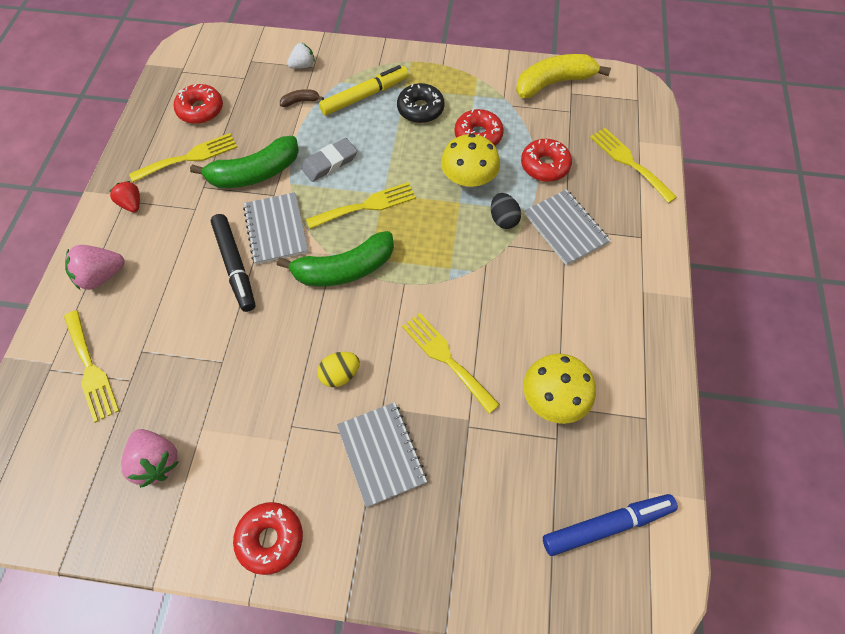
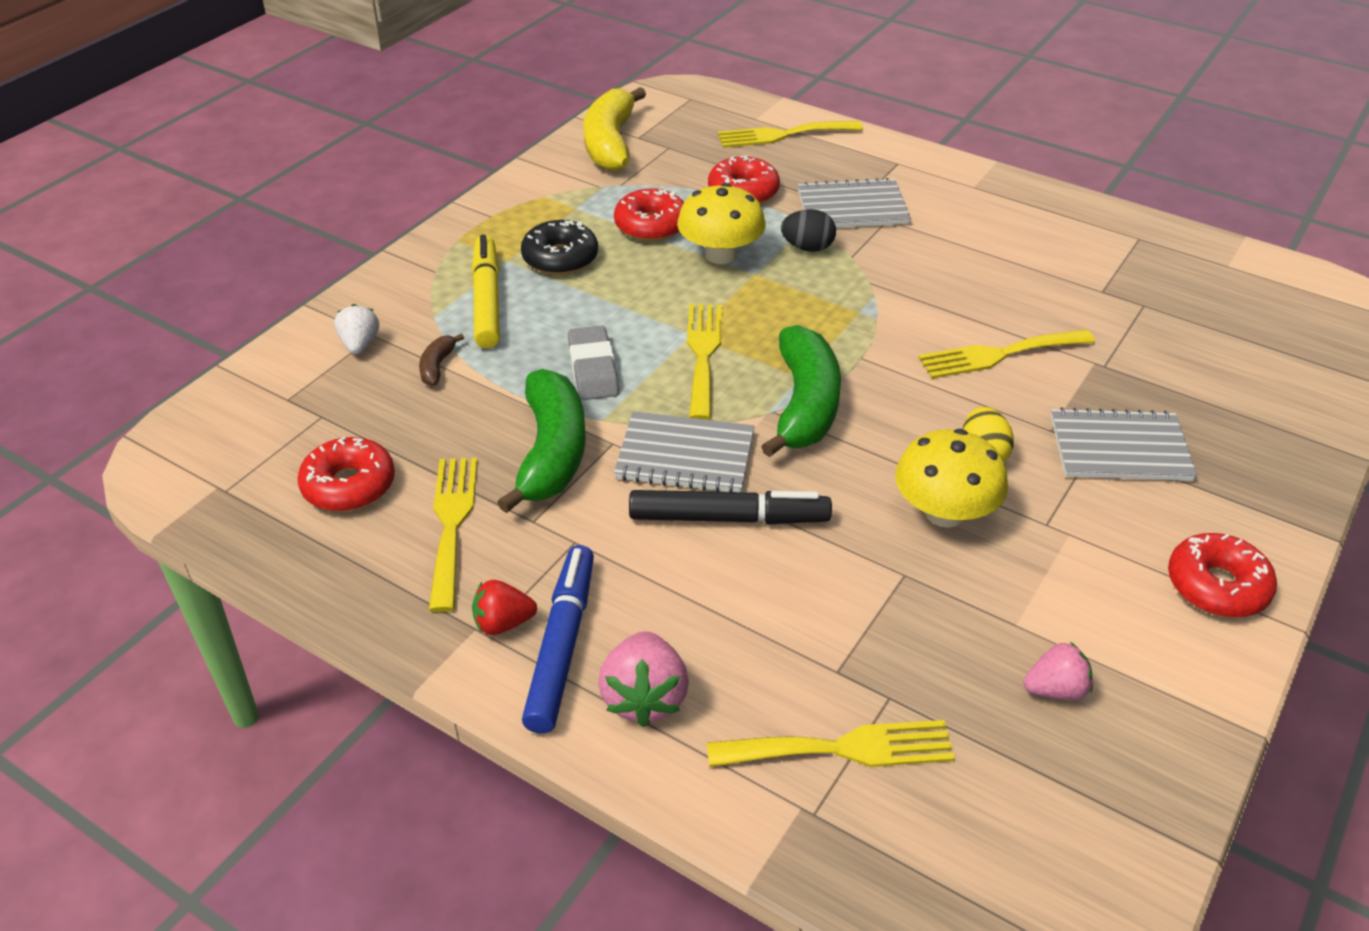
camera: 65 degrees left, 20 degrees down
(157, 461) = (1055, 690): pink strawberry -> pink strawberry, size x0.66
(553, 398) = (1090, 291): yellow mushroom -> yellow mushroom (944, 513)
(607, 525) = (1261, 304): blue marker -> blue marker (562, 645)

